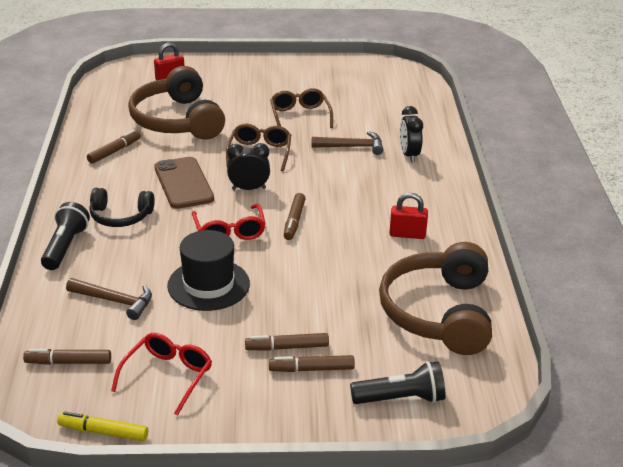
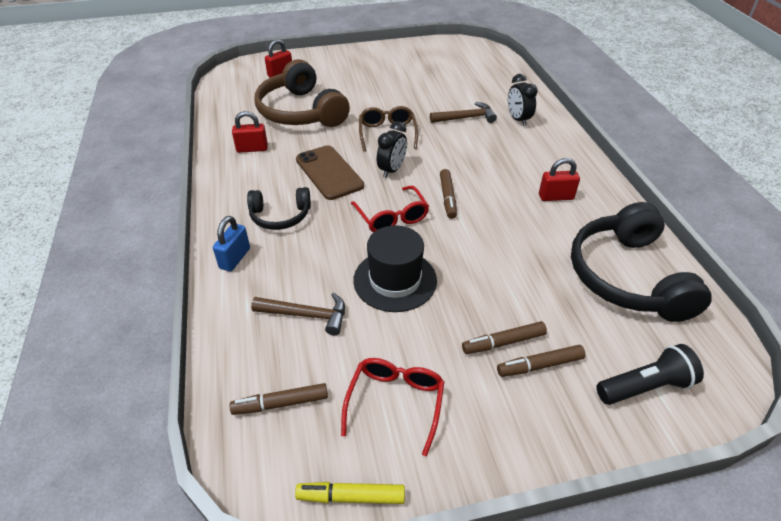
camera: 10 degrees left, 10 degrees up
(65, 247) = (235, 258): black flashlight -> blue padlock
(114, 151) = (252, 149): brown marker -> red padlock
(248, 189) = (392, 170): black clock -> black clock turned 135 degrees clockwise
(300, 116) = (408, 95): brown glasses -> none
(438, 313) = (627, 277): brown headphones -> black headphones

